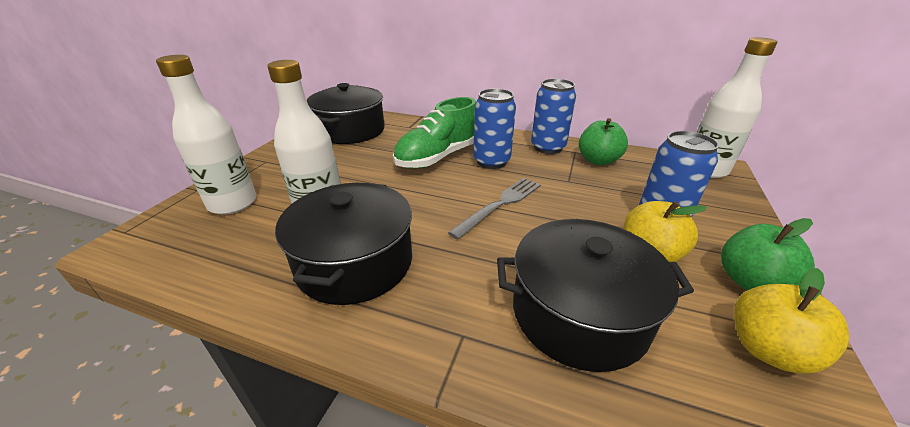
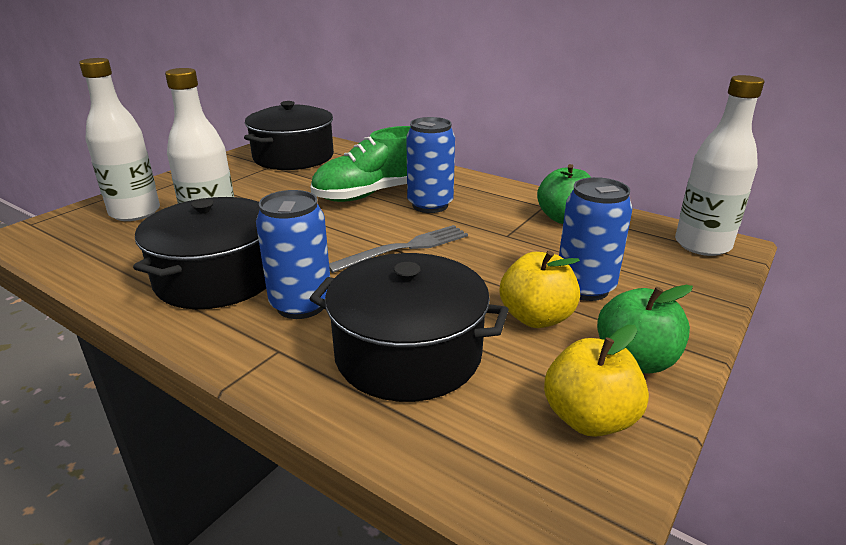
camera: 15 degrees right, 5 degrees down
(547, 148) = (512, 198): blue can -> blue can (301, 305)

